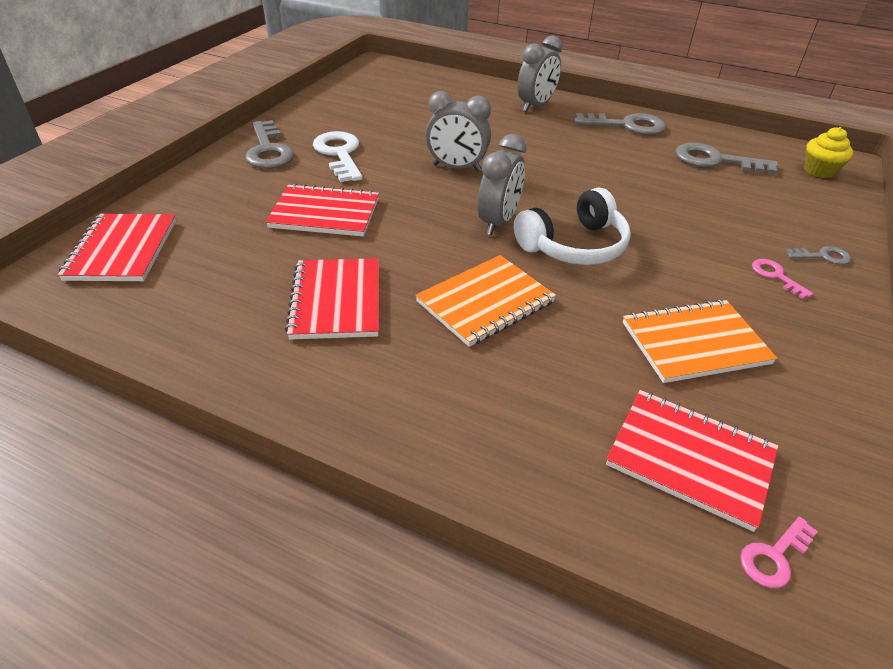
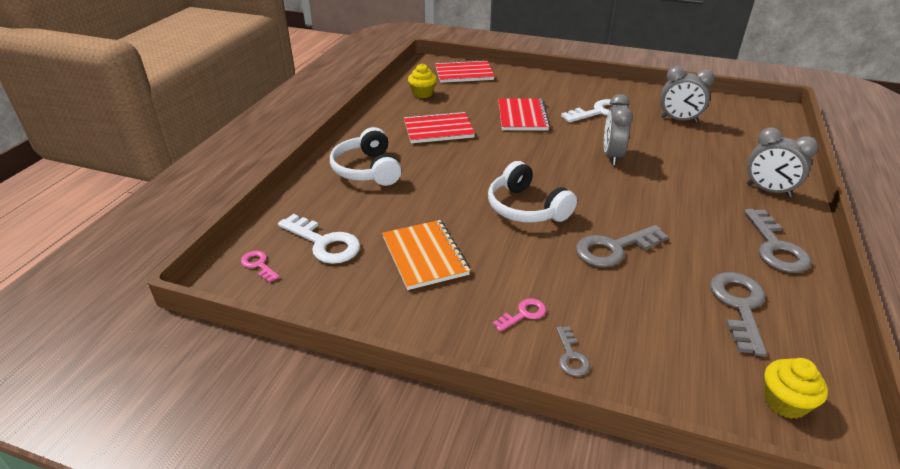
camera: 85 degrees right, 5 degrees down
(178, 308) = (422, 94): none -> yellow cupcake
(268, 150) = (587, 90): grey key -> grey key (614, 248)
(459, 398) = (367, 170): none -> white headphones
(485, 302) = (449, 174): orange notebook -> none
(498, 222) = (542, 176): grey clock -> grey clock (678, 120)
(690, 459) = (324, 243): red notebook -> white key

